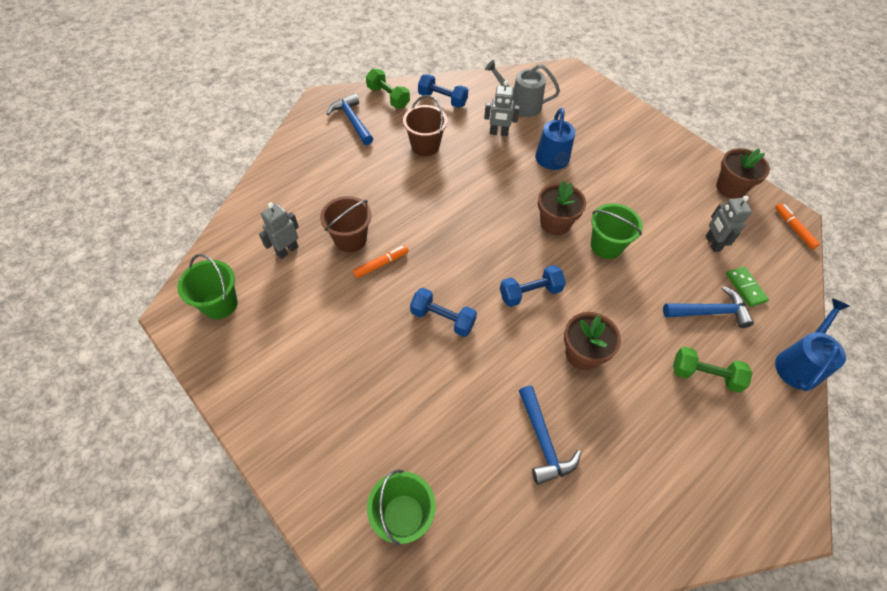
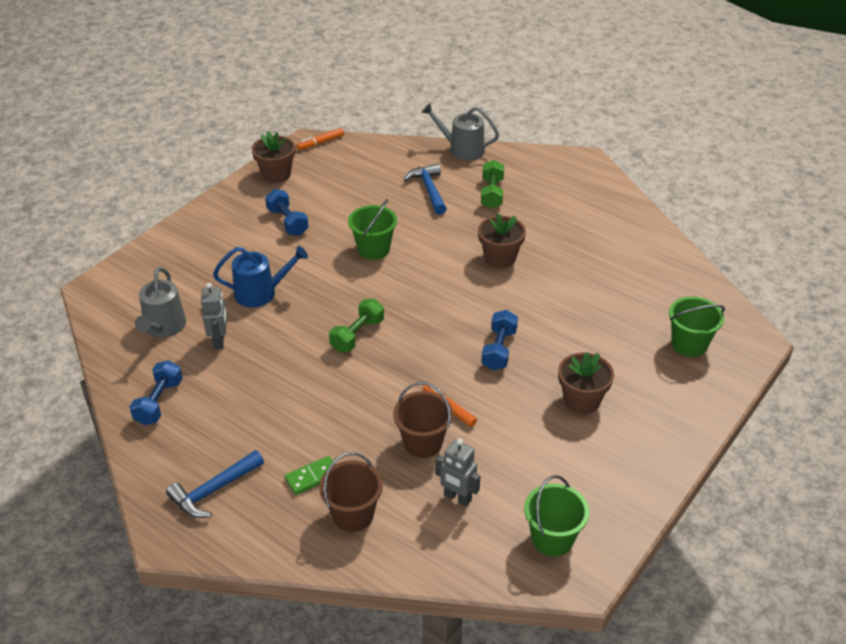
camera: 100 degrees left, 15 degrees down
(388, 97) = (158, 461): green dumbbell -> green dumbbell (357, 335)
(425, 146) = (253, 404): brown bucket -> brown bucket (353, 515)
(530, 293) = (447, 294): blue dumbbell -> blue dumbbell (287, 222)
(543, 442) = (589, 274): blue hammer -> none
(555, 223) = (353, 284): brown flower pot -> brown flower pot (581, 400)
(712, 243) = (351, 187): grey robot -> none
(745, 287) = (396, 171): green domino -> green domino (312, 477)
(799, 364) = (462, 149): blue watering can -> grey watering can

